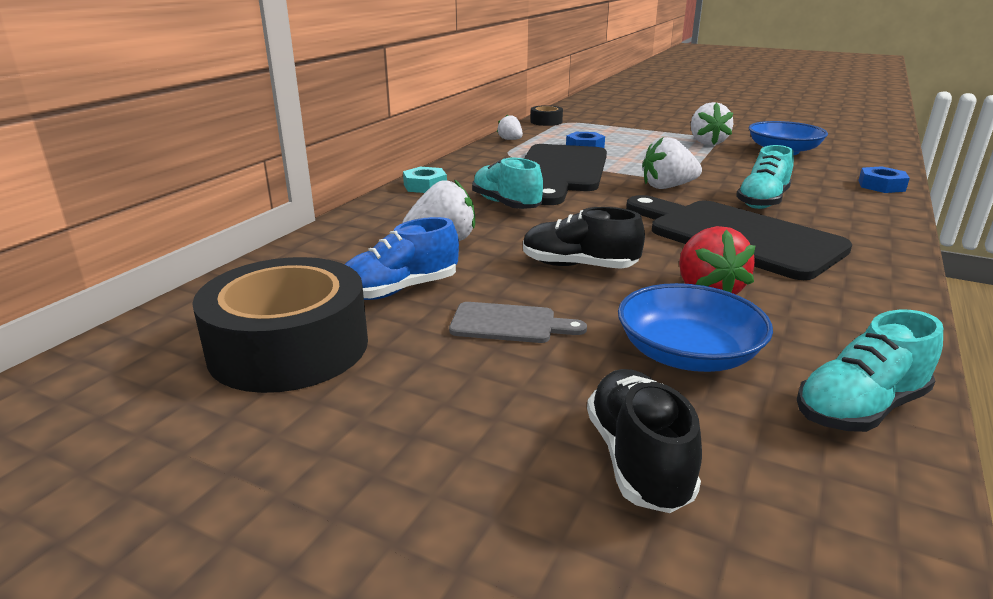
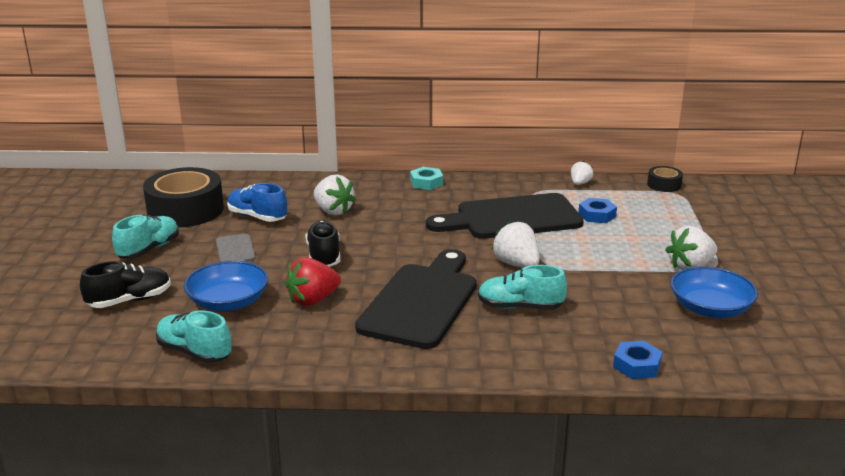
camera: 65 degrees right, 0 degrees up
(506, 204) = (414, 215): turquoise shoe -> turquoise shoe (149, 249)

